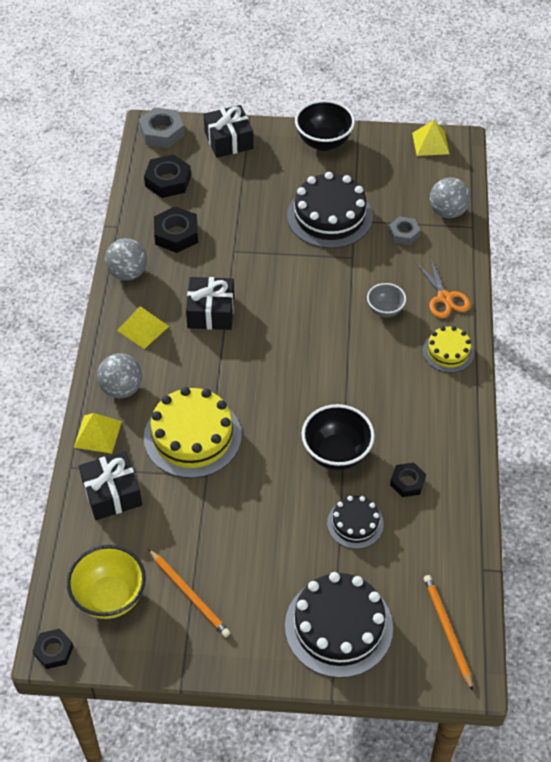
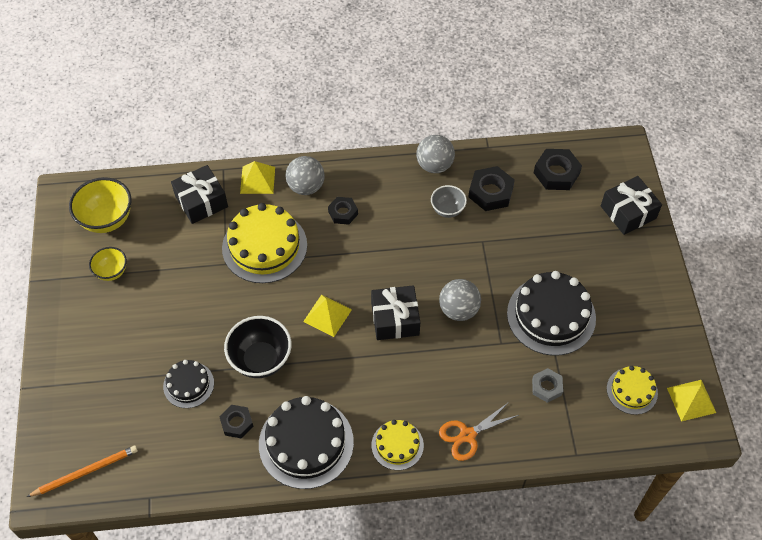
camera: 80 degrees right, 5 degrees up
(54, 651) = (60, 194): black nut -> black nut (343, 213)
(143, 328) = (374, 189): yellow pyramid -> yellow pyramid (327, 315)
(162, 132) = (619, 156): grey nut -> none
(189, 595) = (111, 272): orange pencil -> yellow bowl
(211, 312) = (404, 235): black gift -> black gift (395, 319)
(323, 142) = (655, 296): black bowl -> none
(338, 626) = (87, 384): black cake -> black cake (306, 443)
(385, 310) = (438, 381): grey bowl -> grey bowl (447, 210)
(416, 178) = (632, 391): none -> yellow cake
(447, 212) = (591, 427): grey ball -> grey ball (458, 310)

